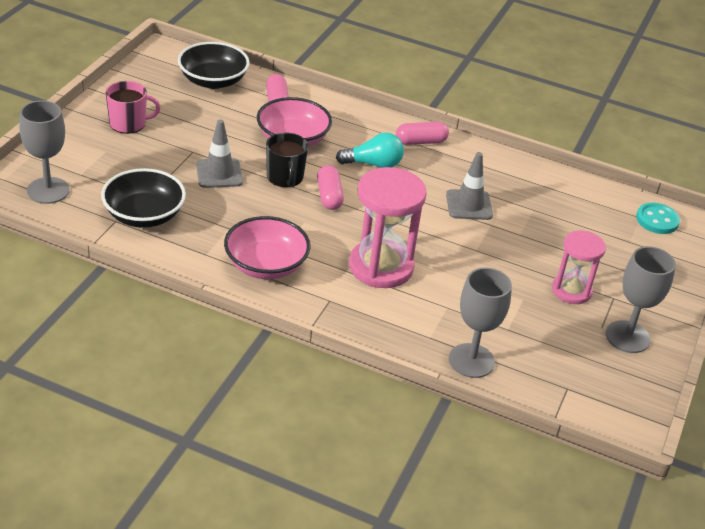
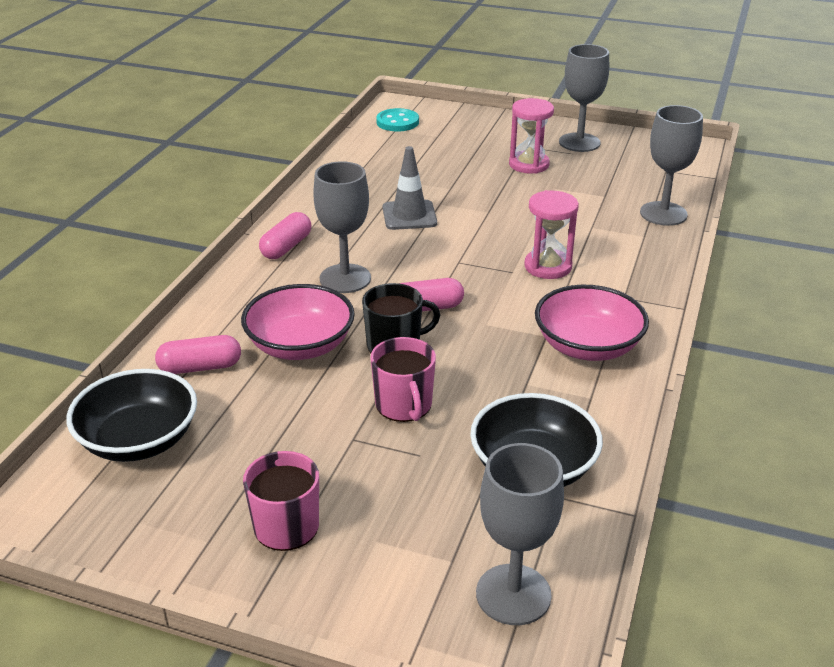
camera: 90 degrees left, 5 degrees down
(219, 173) = (404, 405): grey traffic cone -> pink mug
(373, 164) = (345, 278): turquoise light bulb -> grey goblet
(381, 267) = (548, 266): pink hourglass -> pink hourglass, size x0.62
(421, 142) = (286, 247): pink capsule -> pink capsule turned 45 degrees clockwise

